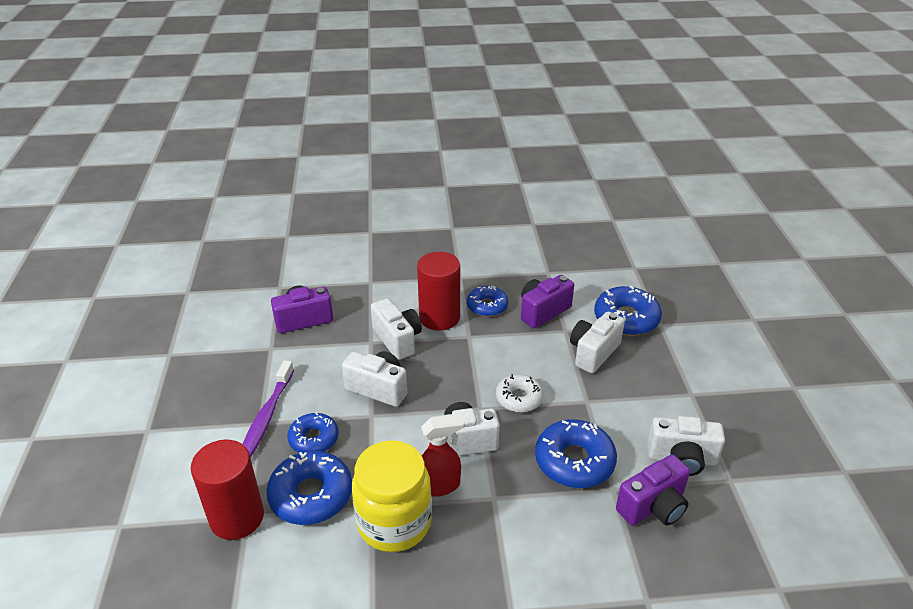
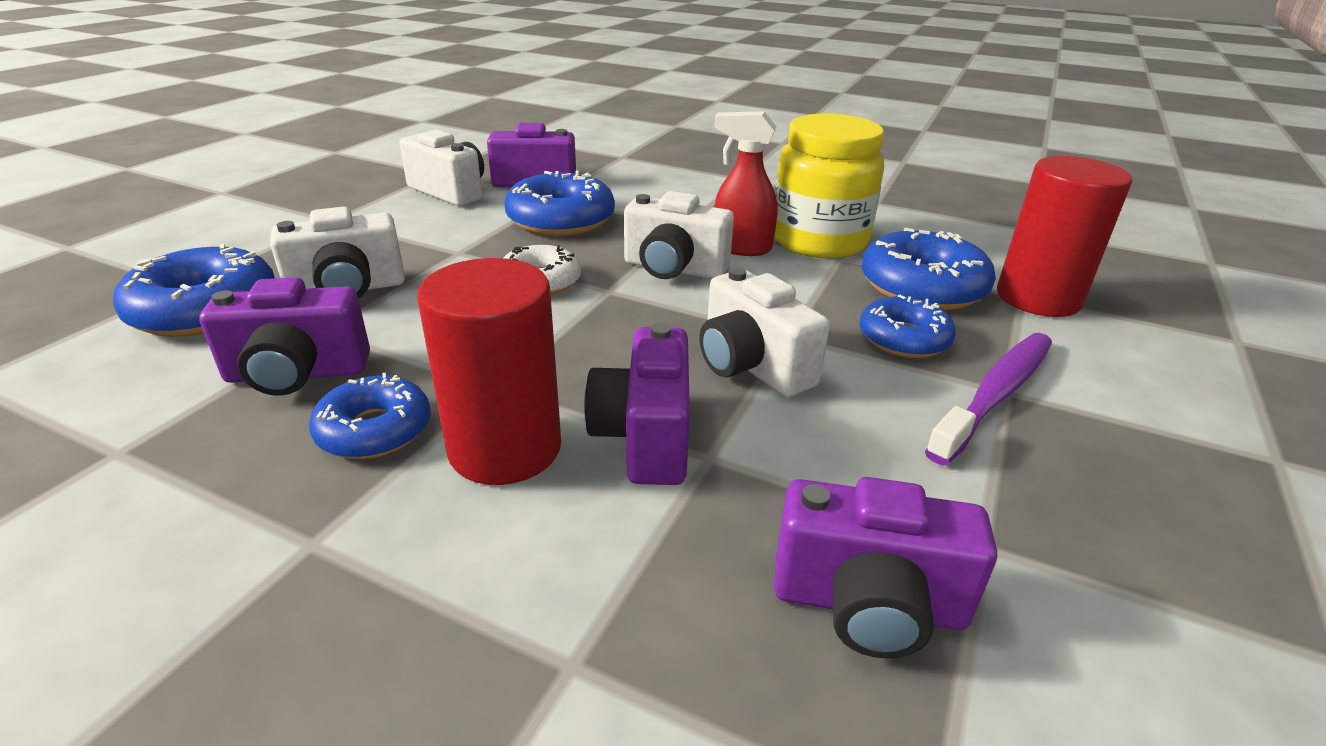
camera: 150 degrees left, 5 degrees down
(397, 340) = (645, 437): white camera -> purple camera

